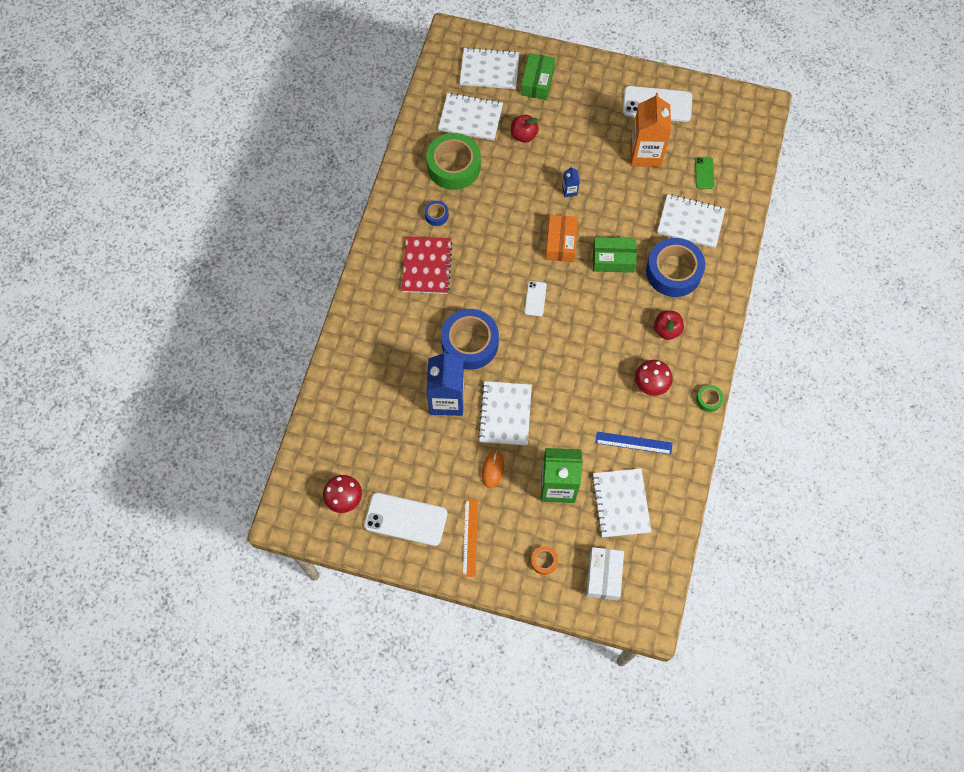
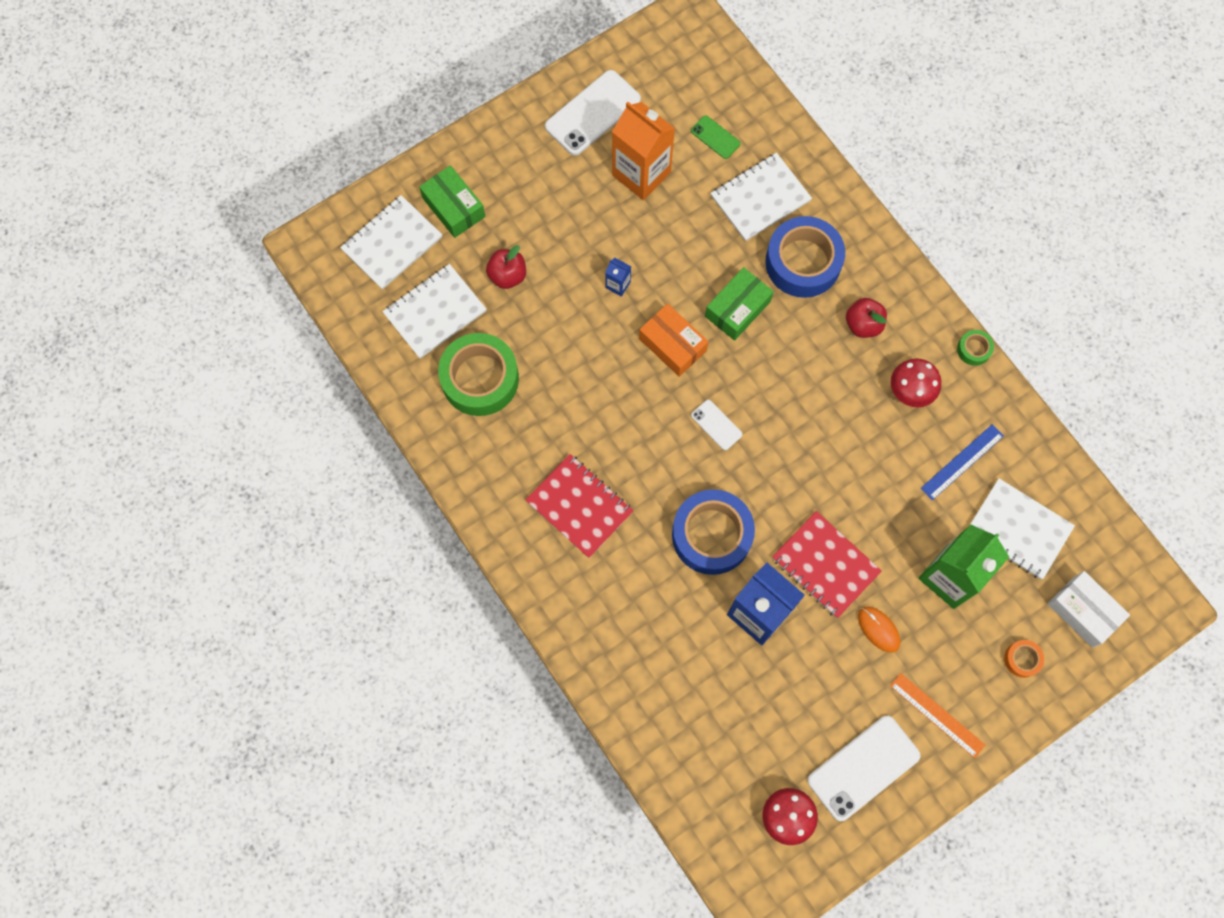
camera: 50 degrees left, 5 degrees up
(436, 215) = (525, 446): blue tape -> none
(505, 414) = (825, 565): white notebook -> red notebook

